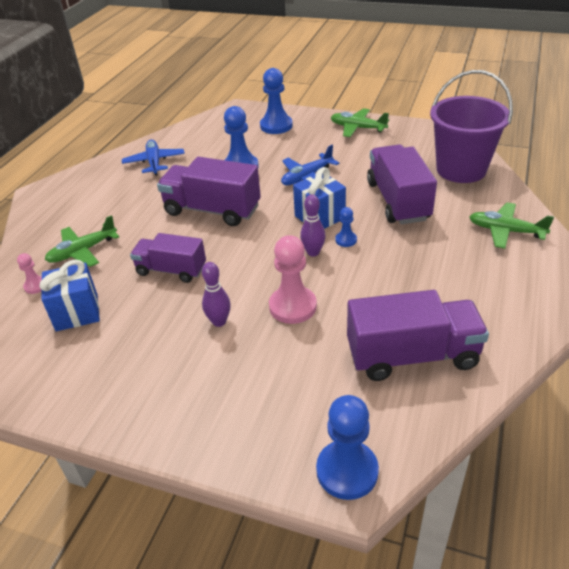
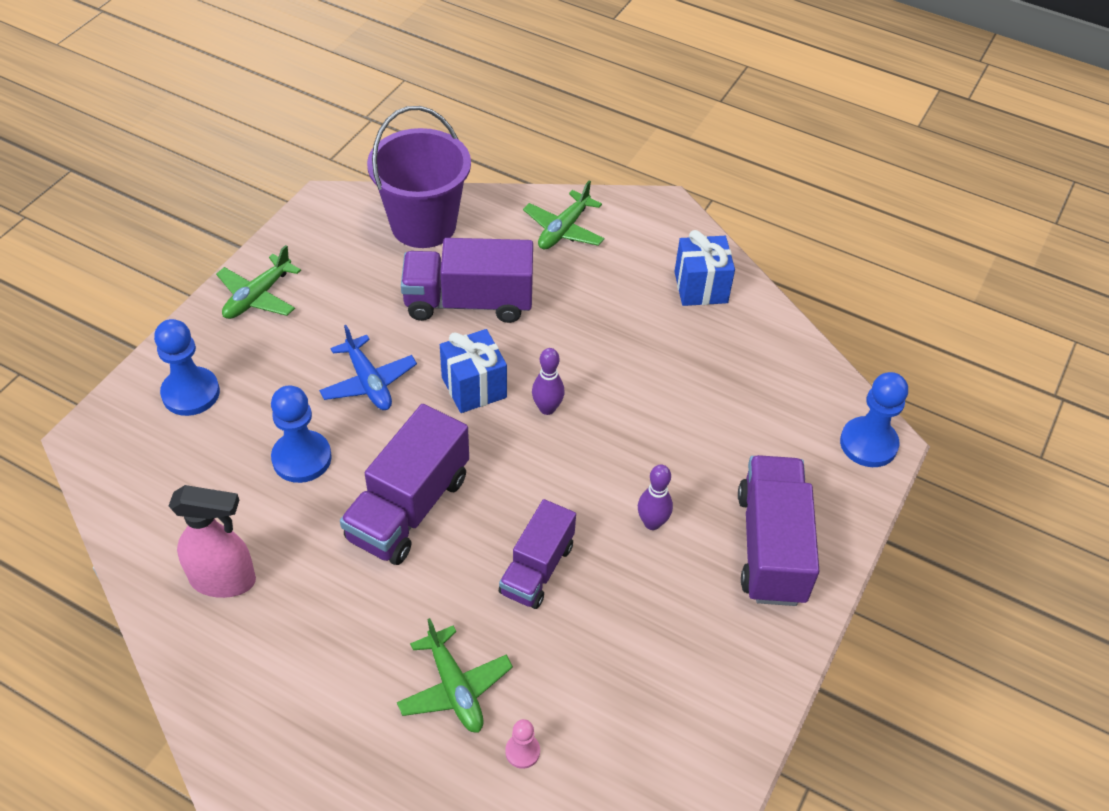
camera: 85 degrees left, 10 degrees up
(77, 312) = (596, 688): blue gift -> blue gift (700, 287)
(154, 162) = (224, 580): blue plane -> pink spray bottle
(292, 306) = (642, 446): pink pawn -> none
(346, 240) = (532, 371): blue pawn -> none
(412, 356) = (738, 361): purple truck -> purple truck (771, 547)

